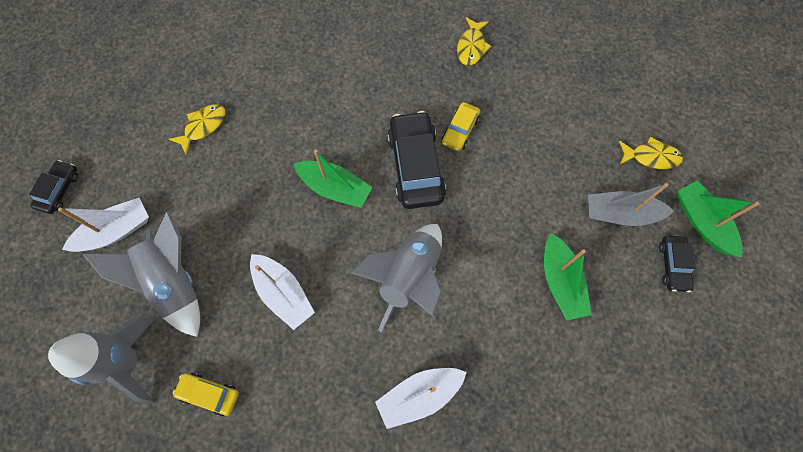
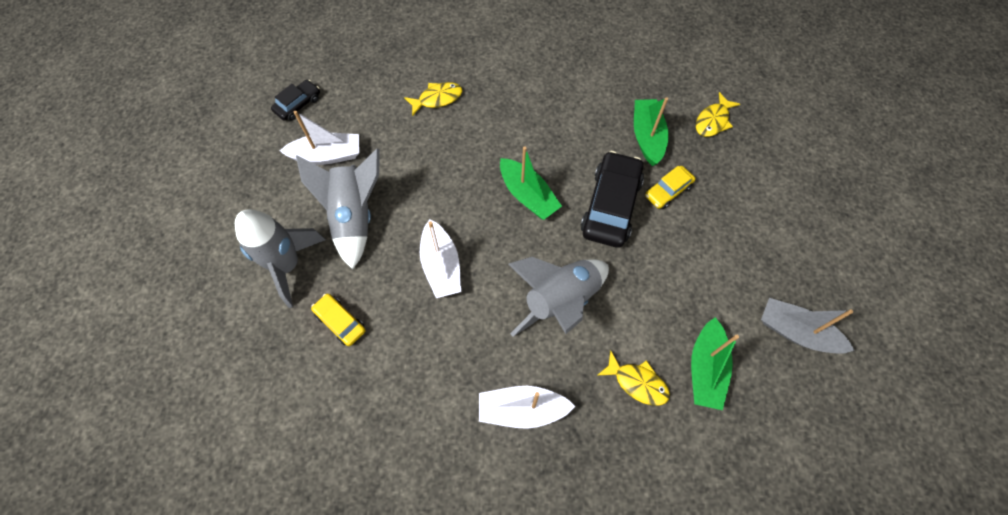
camera: 25 degrees right, 5 degrees down
(651, 157) = (854, 292): yellow fish -> yellow fish (637, 382)
(673, 265) = (831, 405): black car -> none
(702, 222) = (882, 377): green boat -> green boat (647, 137)

